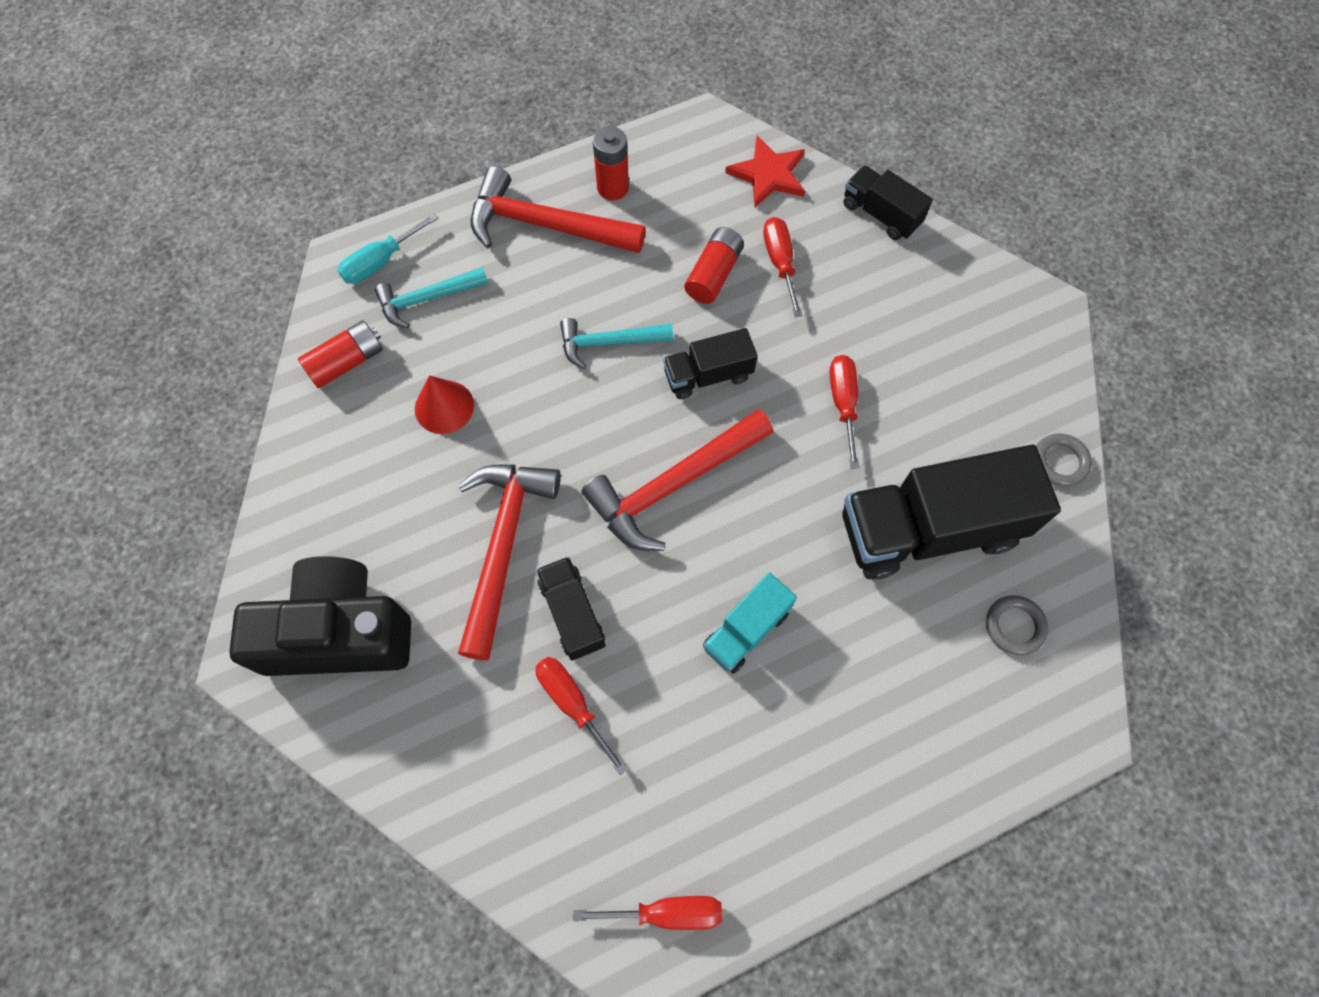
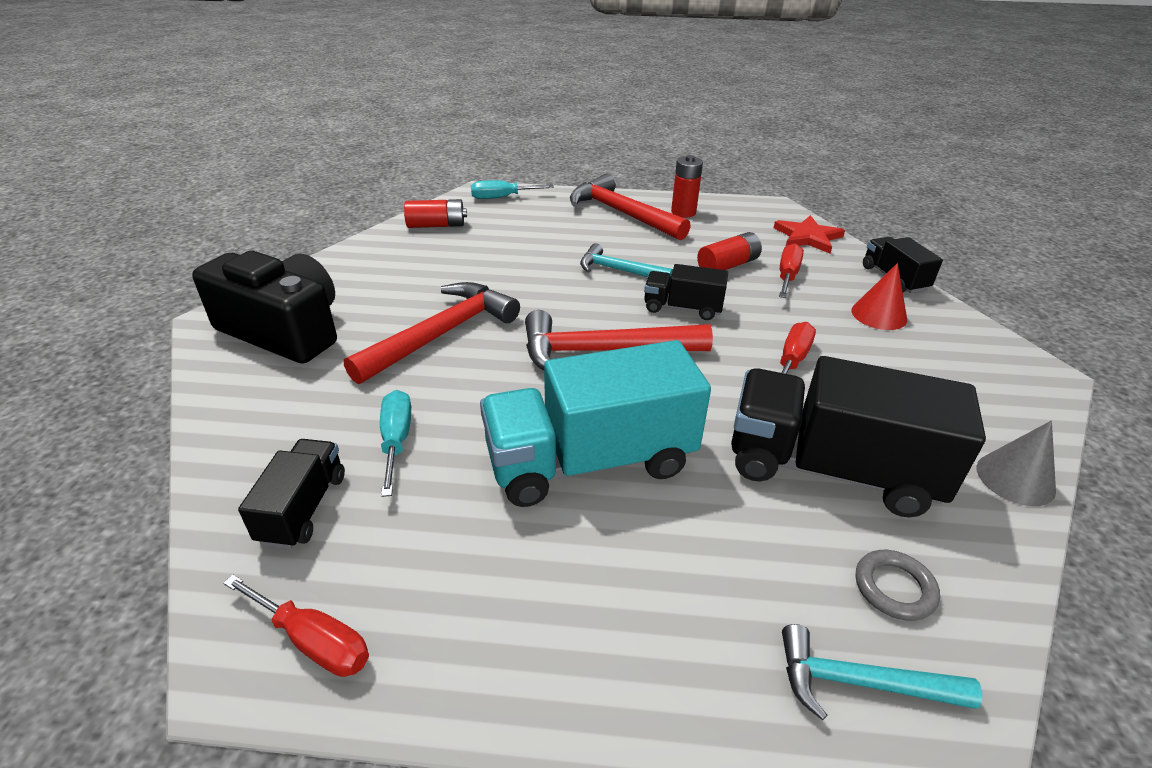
camera: 30 degrees right, 30 degrees down
(427, 299) = (514, 218): turquoise hammer -> turquoise hammer (860, 682)
(444, 407) = (475, 260): red cone -> red cone (879, 315)
(572, 614) = (453, 388): black truck -> black truck (303, 508)
(572, 703) = (396, 440): red screwdriver -> turquoise screwdriver
(746, 630) = (590, 461): turquoise truck -> turquoise truck, size x1.96
(1060, 462) = (1015, 478): grey ring -> grey cone

